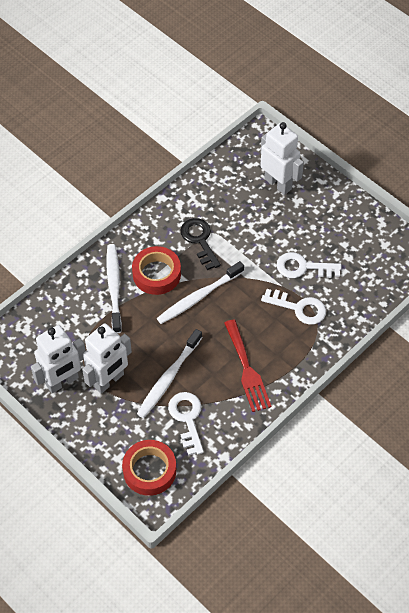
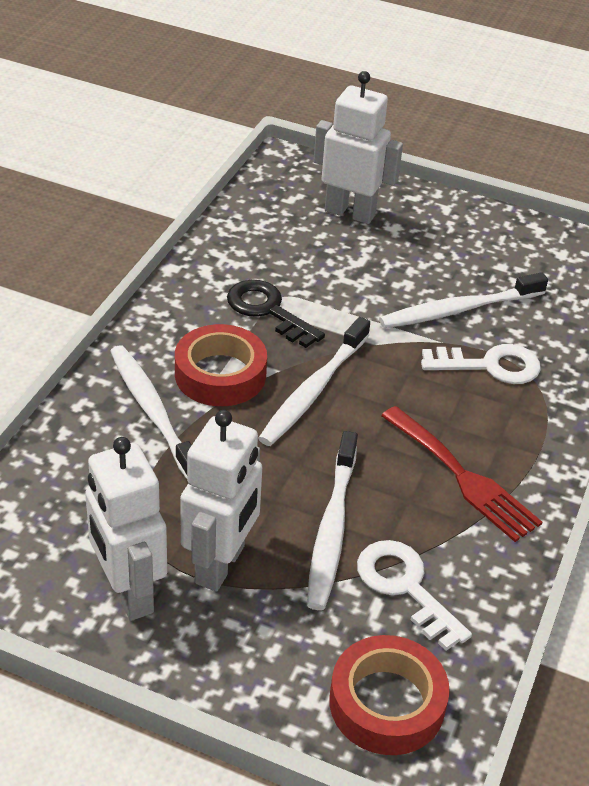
camera: 25 degrees left, 15 degrees down
(62, 382) = (128, 593): white robot -> white robot turned 120 degrees clockwise
(303, 267) = (459, 310): white key -> white toothbrush

